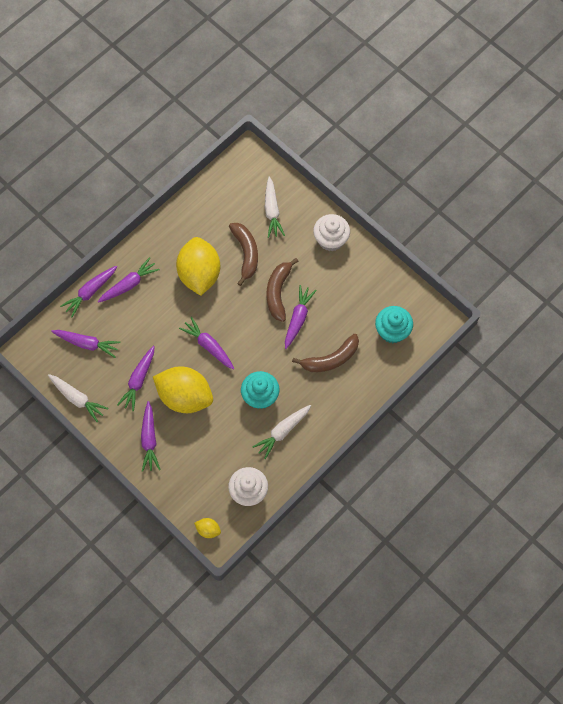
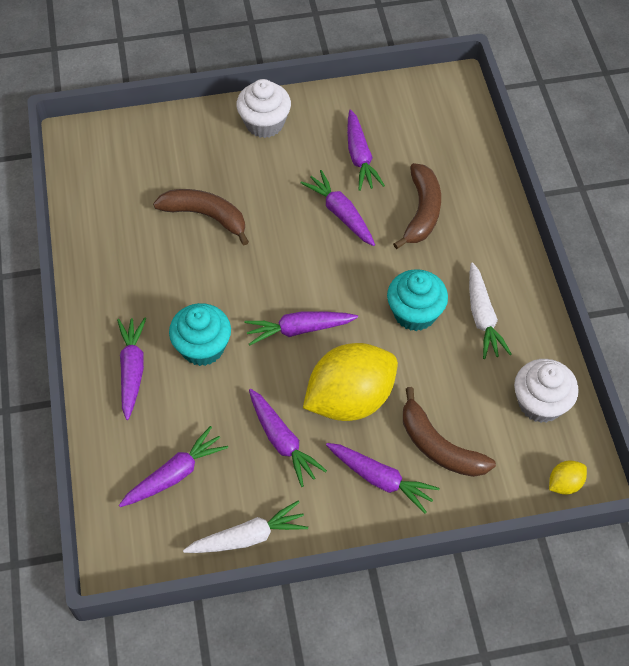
camera: 55 degrees left, 10 degrees down
(90, 292) = (101, 424): purple carrot -> purple carrot (359, 157)
(199, 274) = (190, 282): yellow lemon -> none
(272, 211) = (173, 157): white carrot -> none
(278, 292) = (288, 213): brown banana -> brown banana (438, 446)
(392, 331) = (433, 133): turquoise cupcake -> turquoise cupcake (202, 347)

